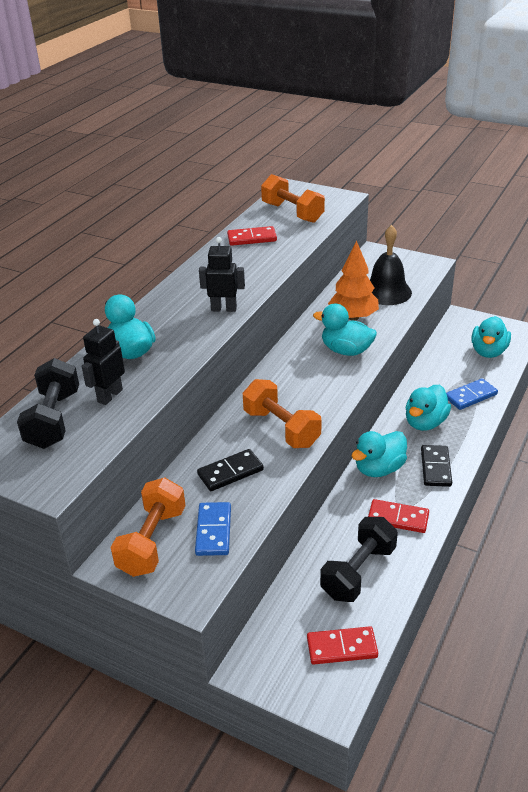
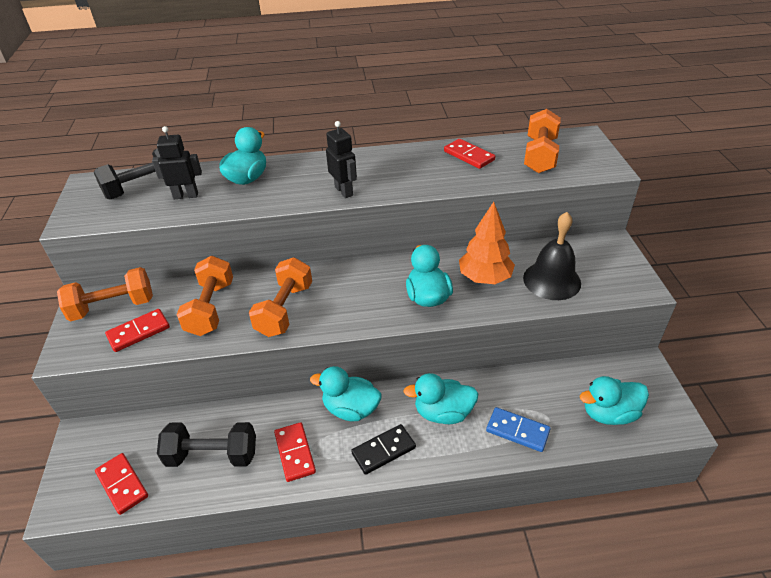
camera: 55 degrees right, 5 degrees up
(214, 531) = (138, 332): blue domino -> red domino
(230, 472) = (211, 308): black domino -> orange dumbbell

